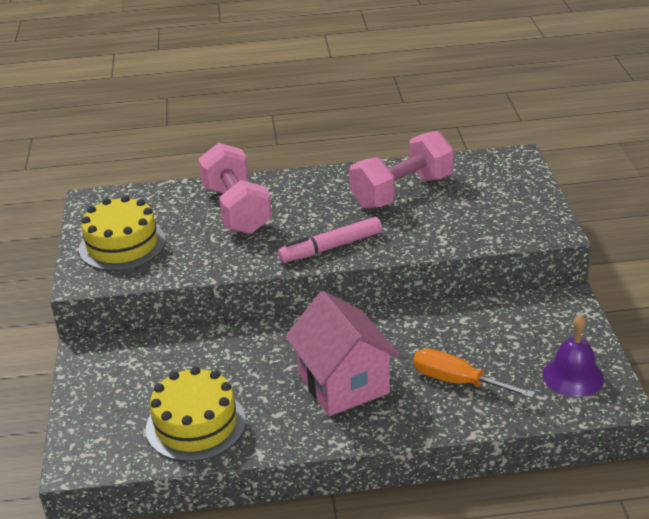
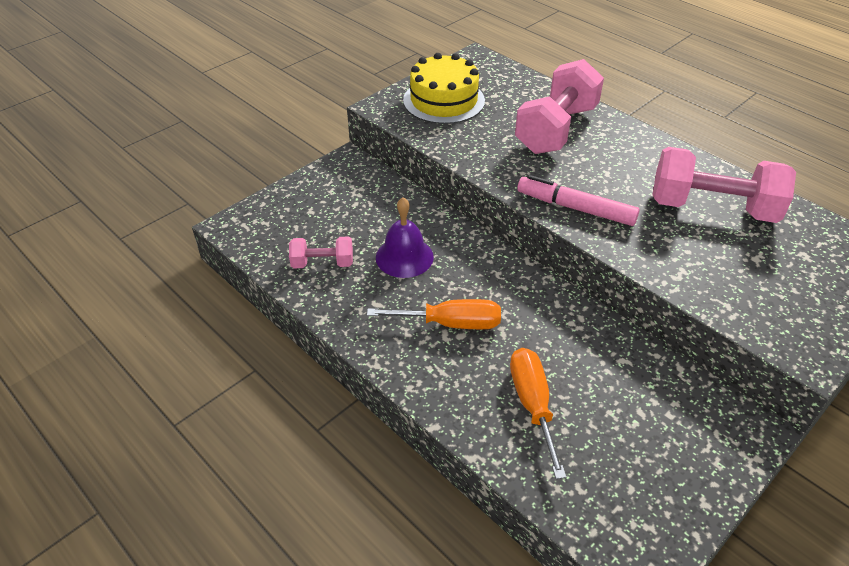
camera: 50 degrees right, 10 degrees up
(196, 424) = (322, 263): yellow cake -> pink dumbbell
(343, 383) = (451, 323): pink house -> orange screwdriver
(573, 376) = (638, 501): purple bell -> purple bell (404, 257)

